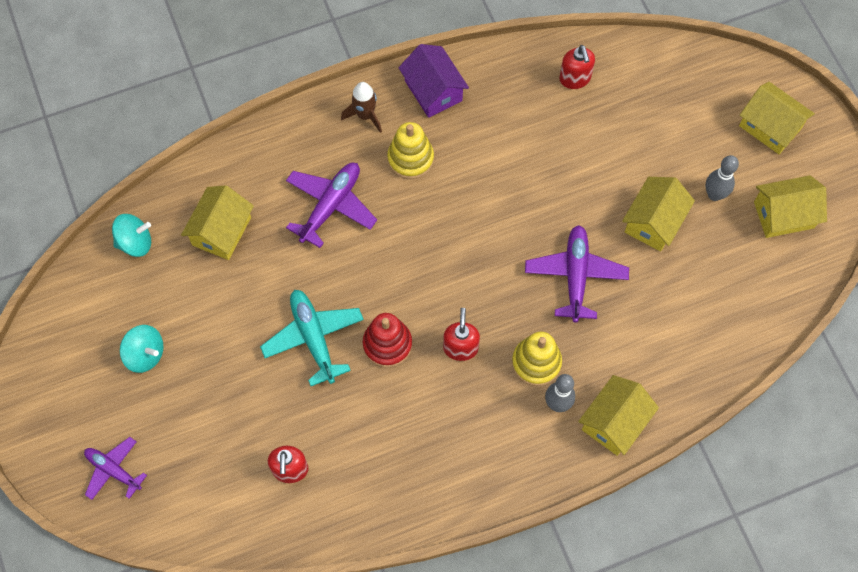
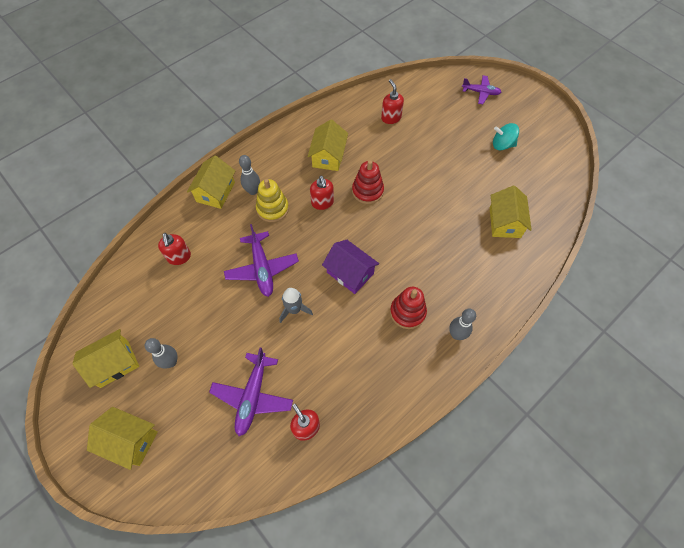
camera: 160 degrees right, 5 degrees down
(135, 242) = (551, 199): turquoise spinning top -> none
(313, 338) = (413, 181): turquoise plane -> none
(331, 206) = (445, 261): purple plane -> purple plane (253, 396)
(365, 115) = (456, 334): brown rocket -> grey bowling pin
(410, 159) = (407, 312): yellow stacking toy -> red stacking toy
(433, 91) = (415, 374): purple house -> purple house (350, 273)
(549, 208) = (294, 309): none -> grey rocket
(654, 222) = (214, 324): yellow house -> yellow house (328, 156)
(685, 330) = (179, 257): none -> red soap dispenser

